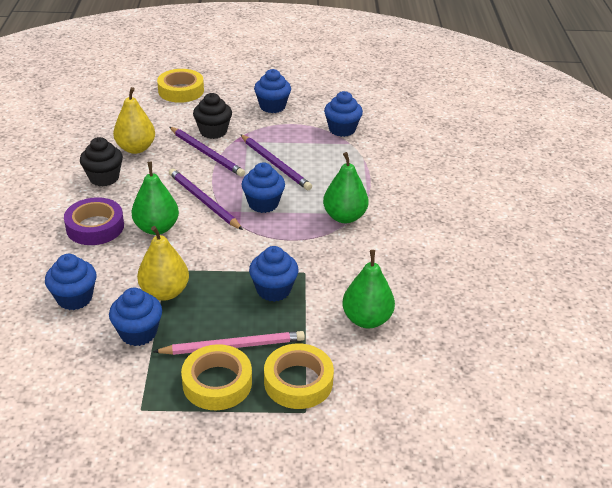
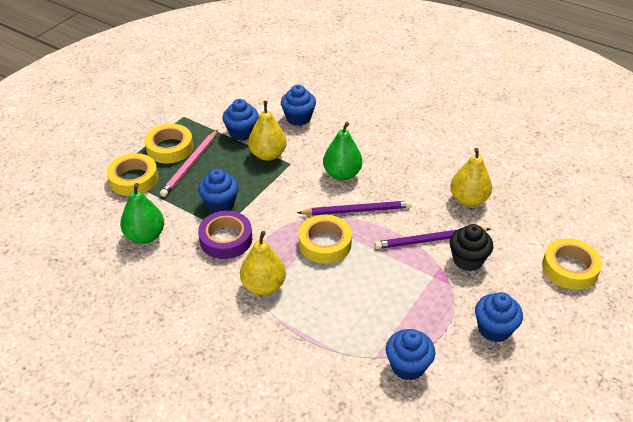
camera: 125 degrees right, 5 degrees up
(95, 227) = (368, 146): purple tape -> purple tape (226, 239)
(104, 178) = (432, 169): black cupcake -> none
(263, 204) = (325, 243): blue cupcake -> yellow tape
(275, 164) = (379, 279): purple pencil -> none
(344, 217) = (263, 286): green pear -> yellow pear

